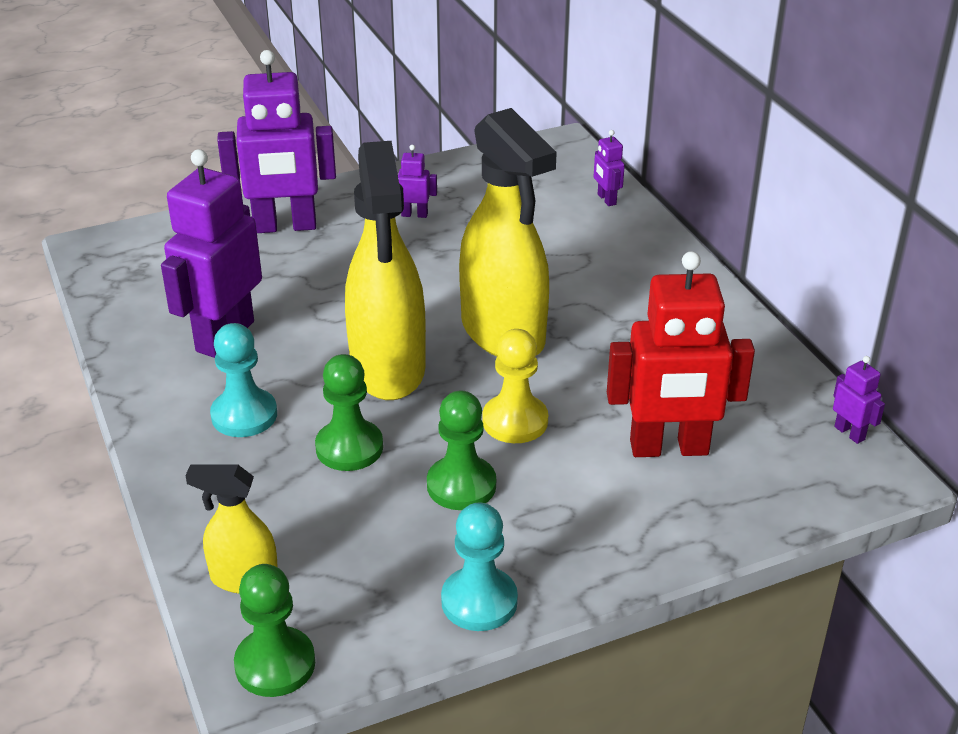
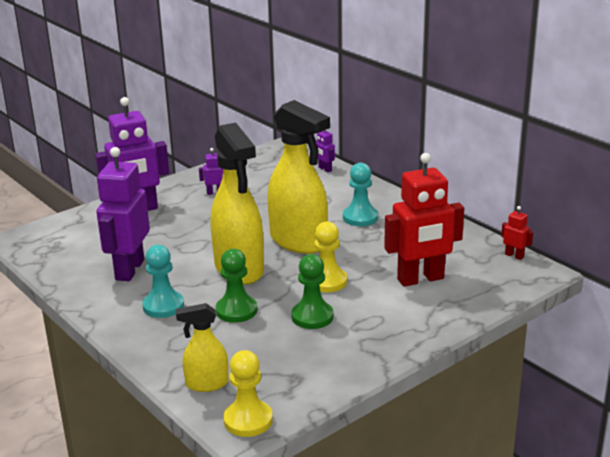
camera: 15 degrees left, 10 degrees down
(275, 664) = (248, 420): green pawn -> yellow pawn
(479, 601) = (351, 368): turquoise pawn -> turquoise pawn (360, 217)
(849, 433) = (514, 256): purple robot -> red robot

